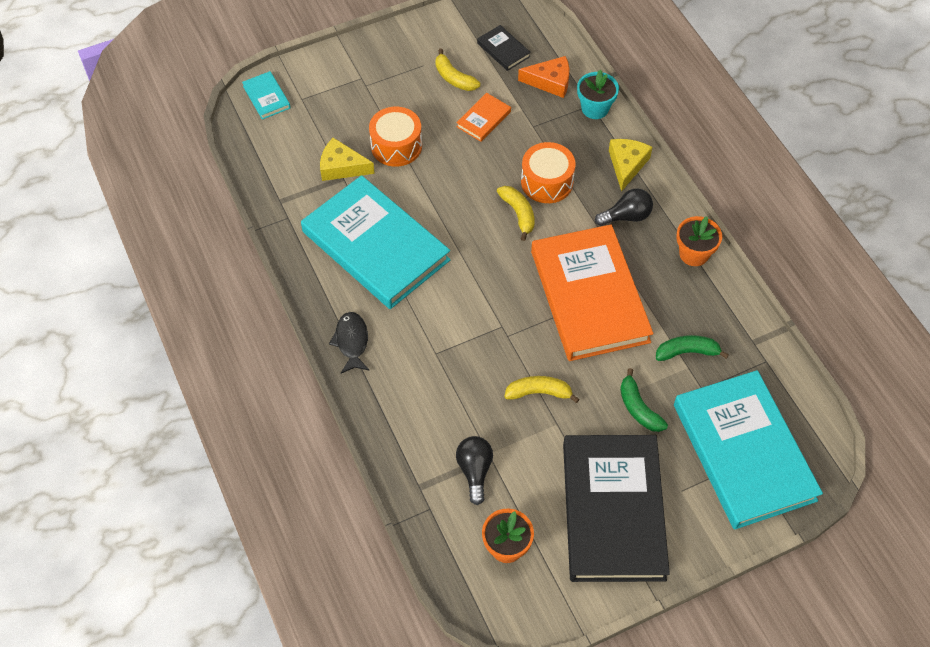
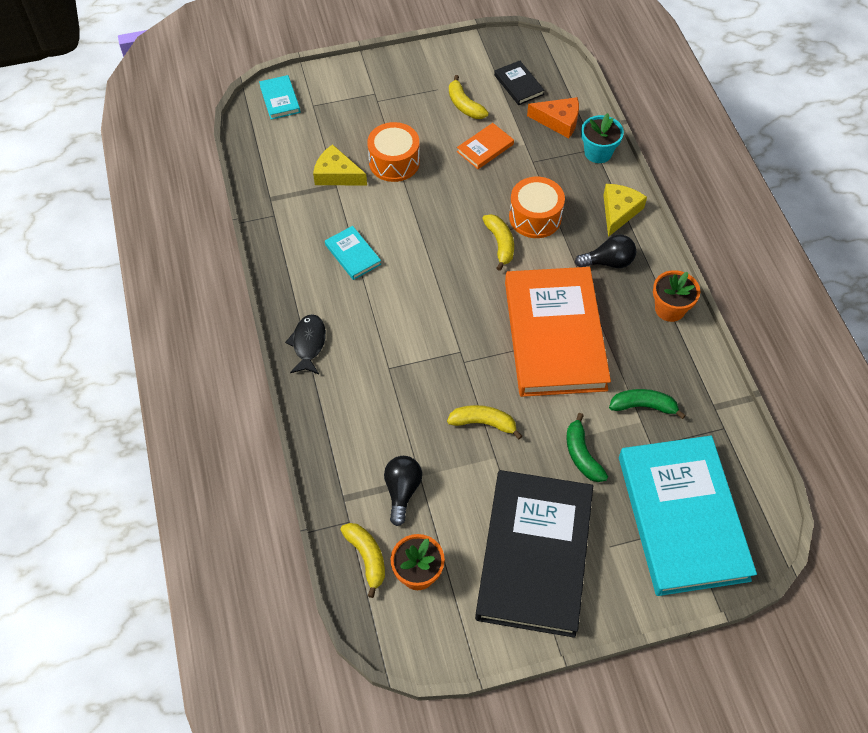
camera: 10 degrees right, 0 degrees up
(376, 246) = (353, 254): turquoise book -> turquoise book, size x0.41
(455, 540) = (367, 557): none -> yellow banana

